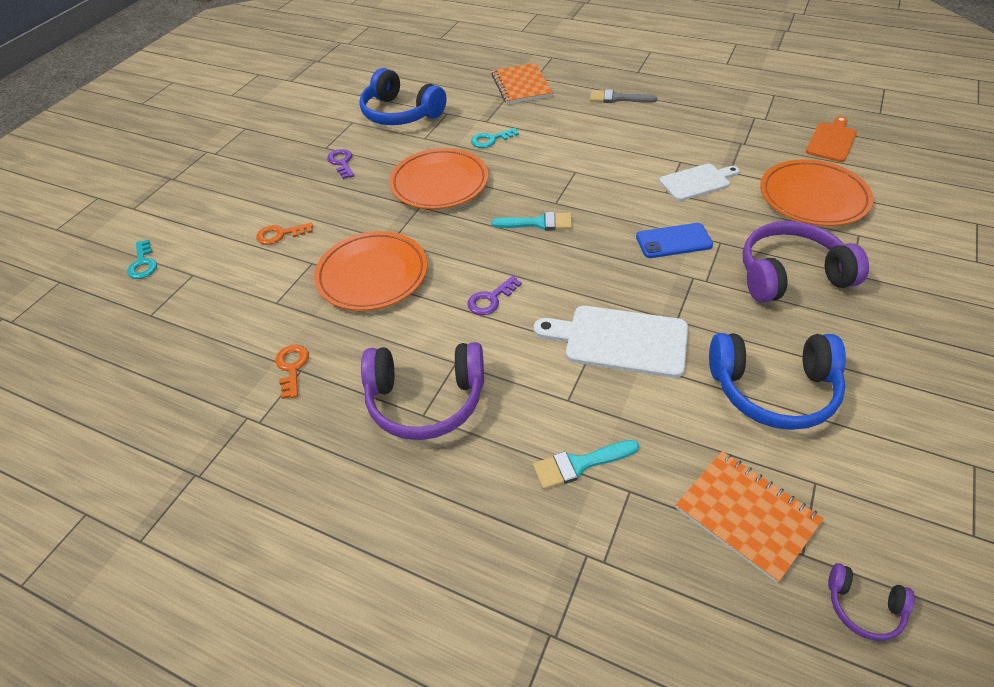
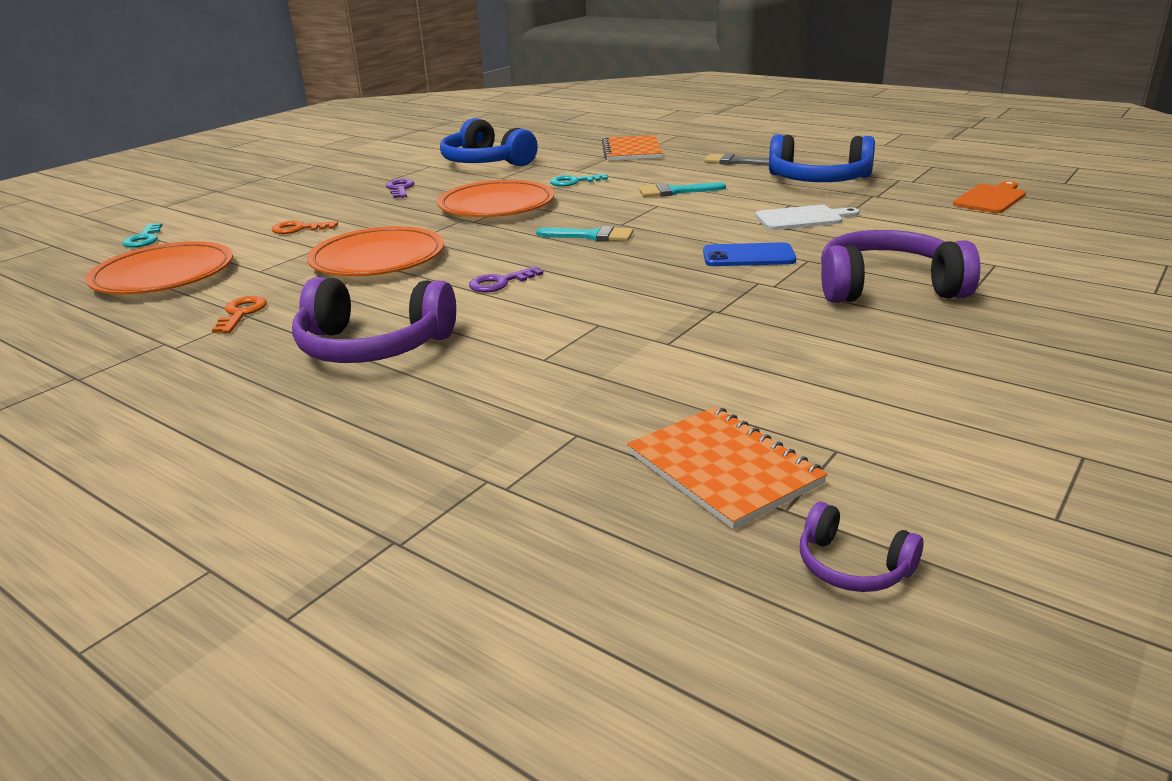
camera: 10 degrees right, 20 degrees down
(579, 464) = (525, 408): turquoise brush -> turquoise brush (676, 191)
(620, 340) = (637, 321): white cutting board -> none
(773, 389) = (817, 370): blue headphones -> blue headphones (818, 180)
(813, 197) = (946, 235): orange plate -> orange plate (164, 275)

